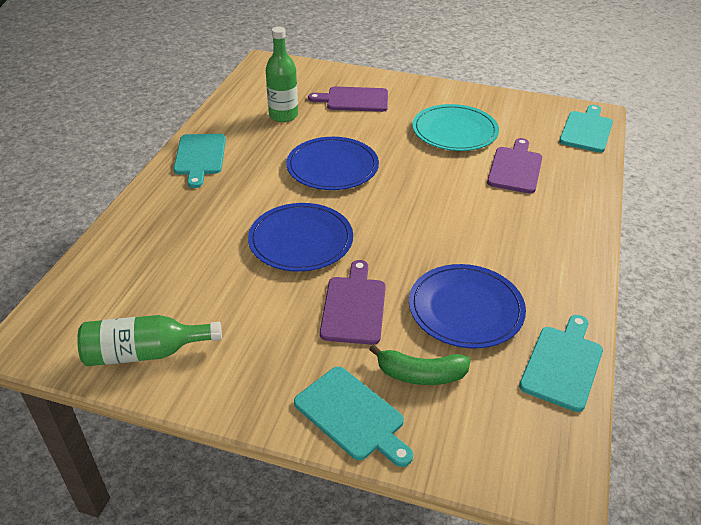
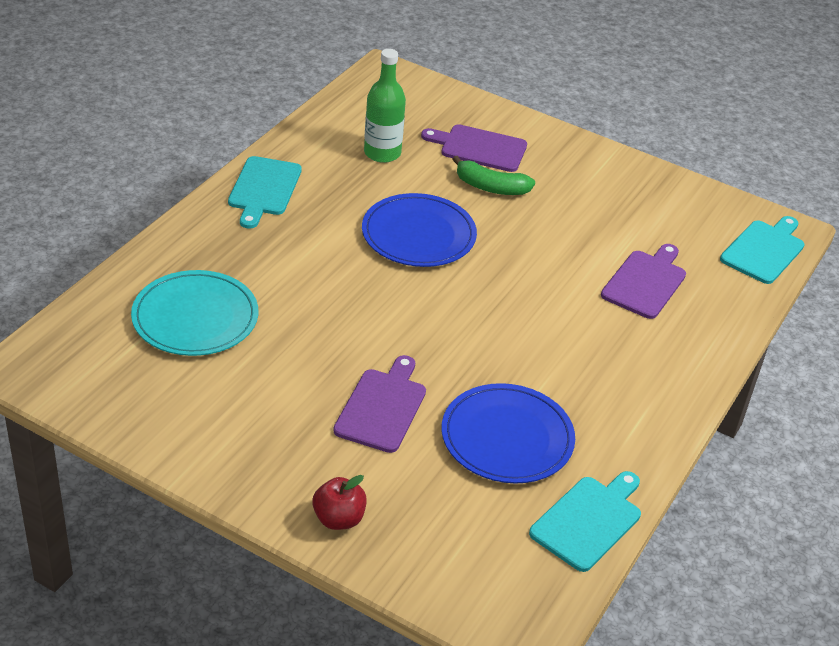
camera: 10 degrees right, 0 degrees up
(145, 353) = (143, 406): green bottle -> none
(301, 240) = (349, 318): blue plate -> none
(352, 415) = (338, 519): turquoise cutting board -> red apple
(420, 374) = (427, 495): green banana -> green banana (490, 187)
(454, 131) = (590, 217): turquoise plate -> turquoise plate (195, 317)

